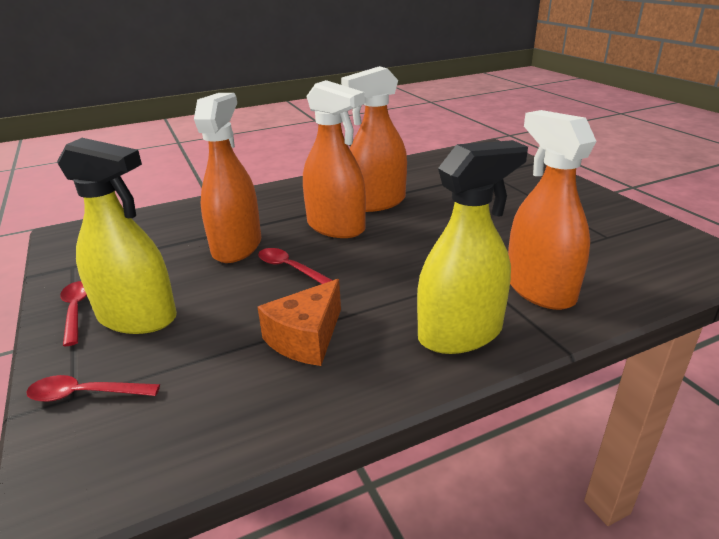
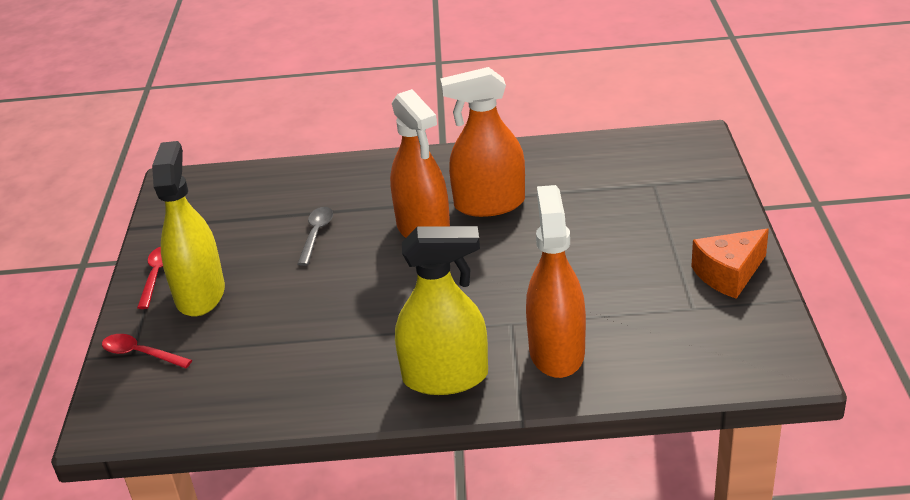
camera: 25 degrees right, 5 degrees up
(137, 317) = (200, 294): yellow spray bottle -> yellow spray bottle turned 135 degrees counterclockwise
(237, 247) = (316, 234): orange spray bottle -> grey spoon
(289, 268) = (348, 271): red spoon -> none
(306, 338) = (319, 348): orange cheese -> orange cheese (729, 274)

